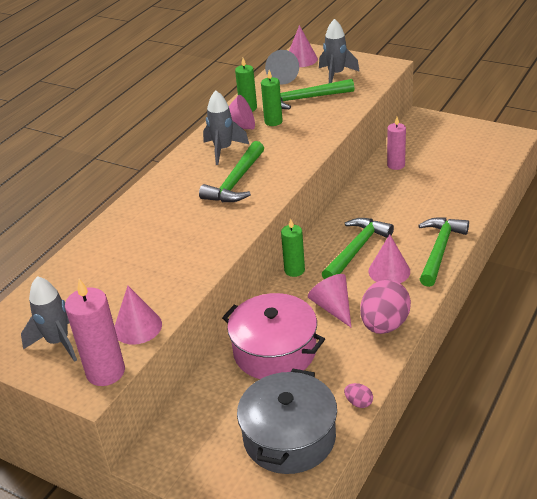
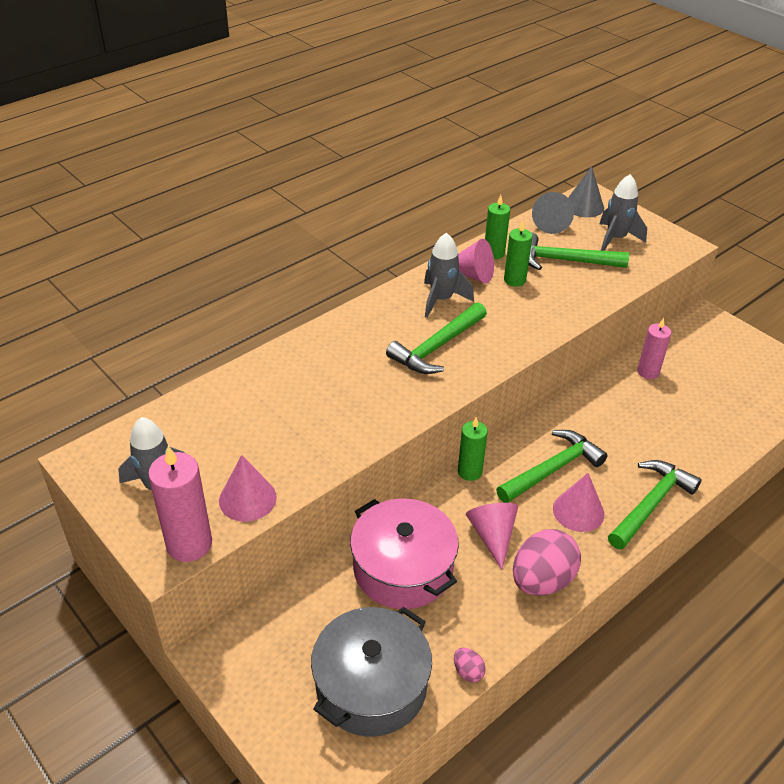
camera: 15 degrees right, 5 degrees up
(301, 59) = (584, 206): pink cone -> grey cone

